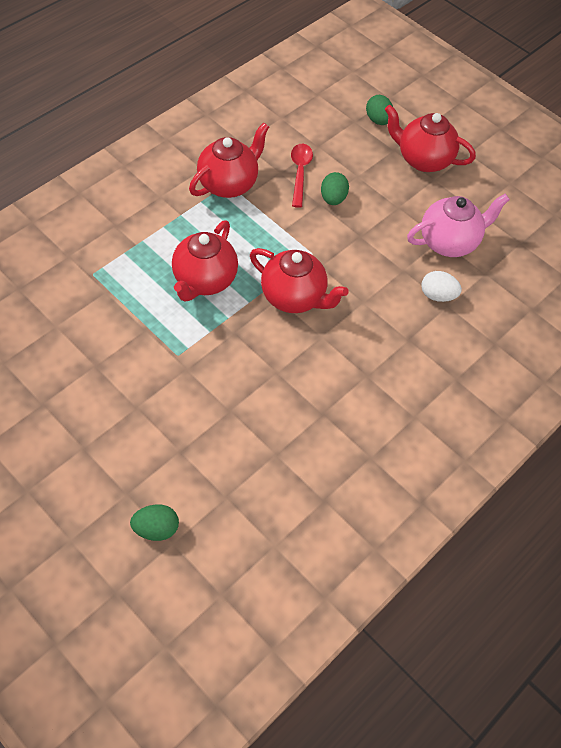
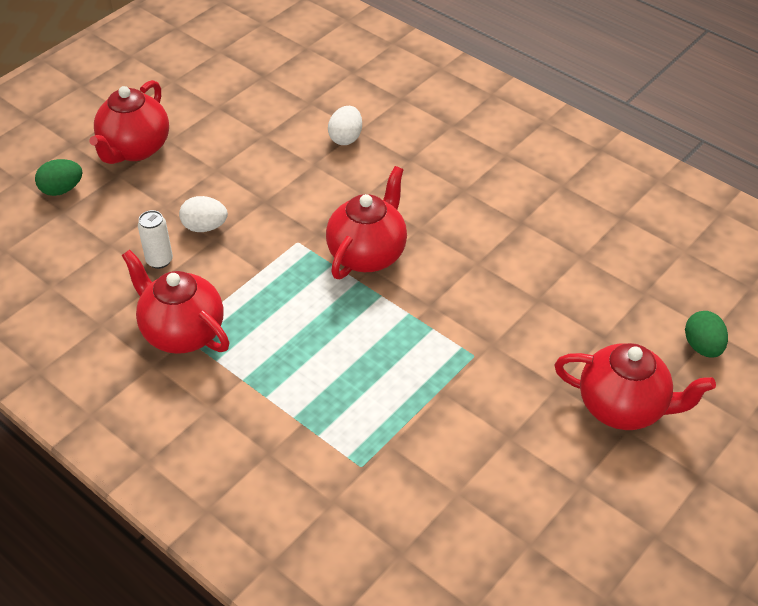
camera: 90 degrees left, 10 degrees down
(204, 280) = (355, 341): red teapot -> red teapot (623, 407)
(300, 173) = (159, 260): red spoon -> white can
(333, 199) = (205, 227): green egg -> white egg
(449, 242) = (267, 128): pink teapot -> none

